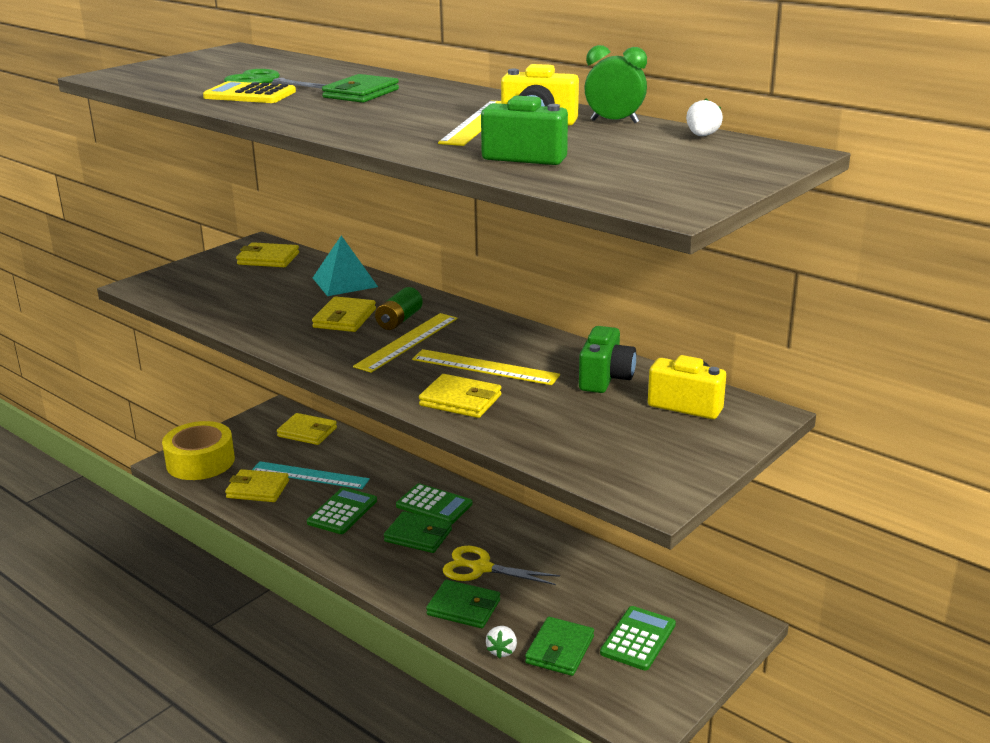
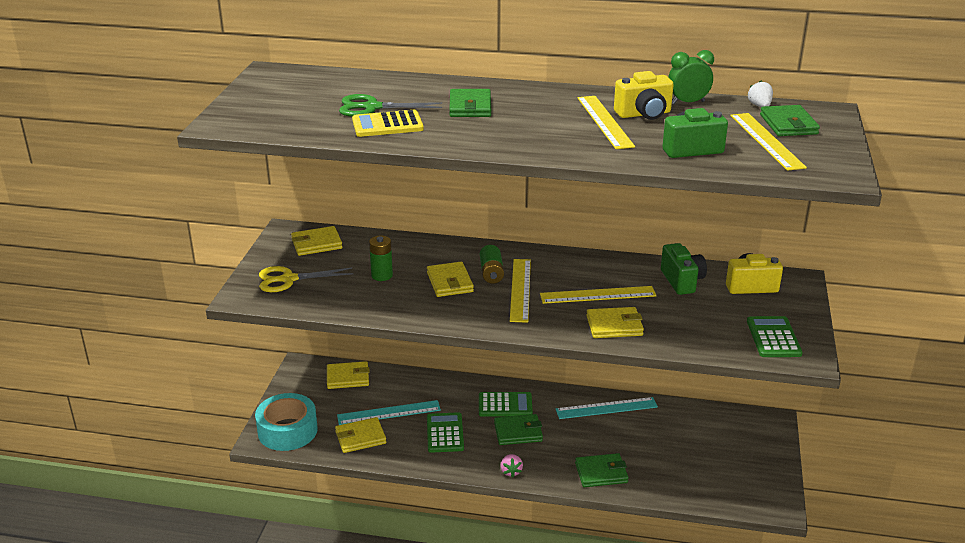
camera: 30 degrees left, 5 degrees up
(200, 462) = (287, 431): yellow tape -> turquoise tape
(288, 297) = (382, 275): none -> green battery
(344, 282) = (407, 250): turquoise pyramid -> none
(367, 571) = (511, 471): none -> pink strawberry
(481, 568) = (584, 440): yellow scissors -> yellow scissors (288, 279)
(502, 650) = (654, 493): white strawberry -> none
(543, 543) = (606, 408): none -> turquoise ruler
(559, 650) = (687, 478): green wallet -> green wallet (788, 124)
(638, 639) = (725, 452): green calculator -> green calculator (773, 338)
(640, 164) = (766, 141): none -> yellow ruler

